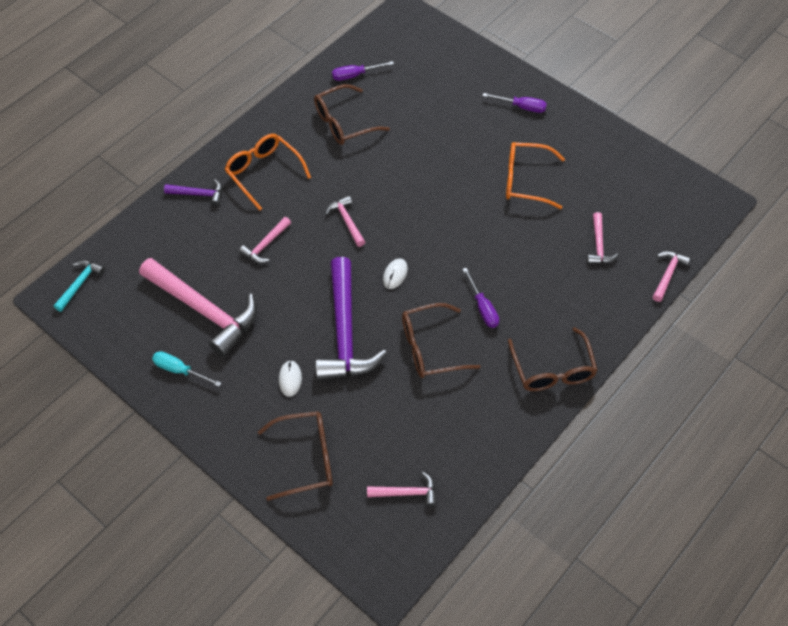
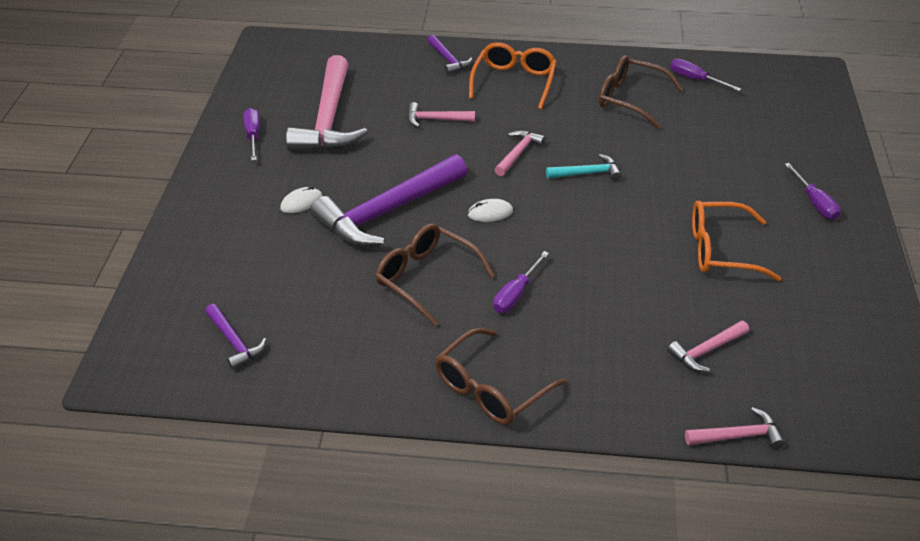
camera: 55 degrees right, 15 degrees down
(80, 284) = (292, 47): turquoise hammer -> turquoise hammer (587, 173)
(179, 370) = (253, 136): turquoise screwdriver -> purple screwdriver
(306, 458) = (221, 253): brown glasses -> none
(407, 493) = (234, 342): pink hammer -> purple hammer
(525, 180) = (720, 250): orange glasses -> orange glasses turned 60 degrees counterclockwise

